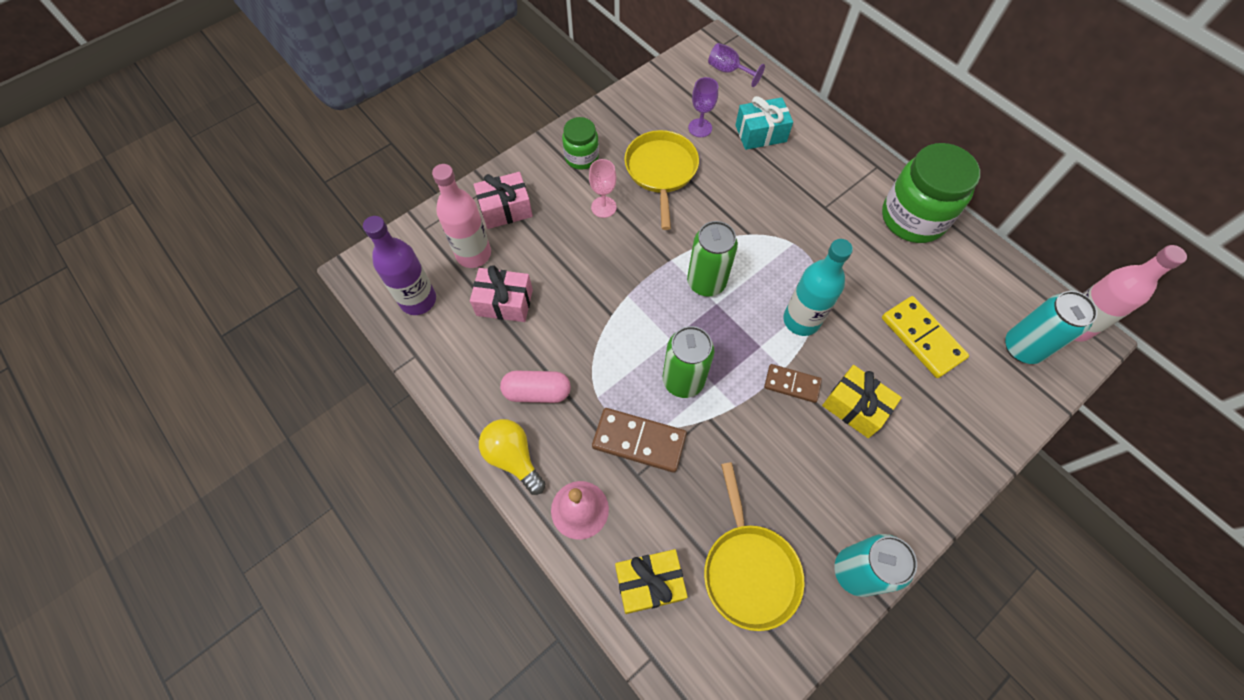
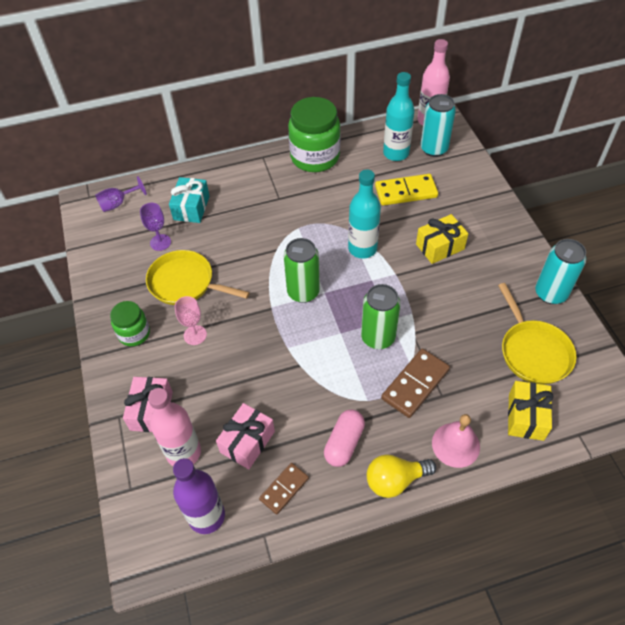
camera: 65 degrees left, 10 degrees down
(749, 570) = (533, 351): yellow pan -> yellow pan turned 60 degrees clockwise
(792, 384) = (409, 274): brown domino -> brown domino (284, 489)
(982, 304) = (396, 153): none -> turquoise bottle

